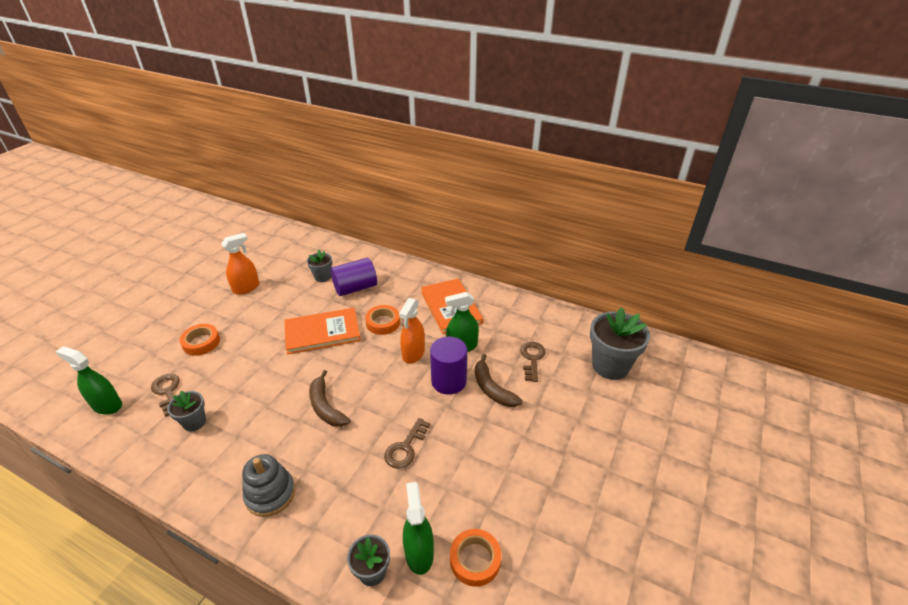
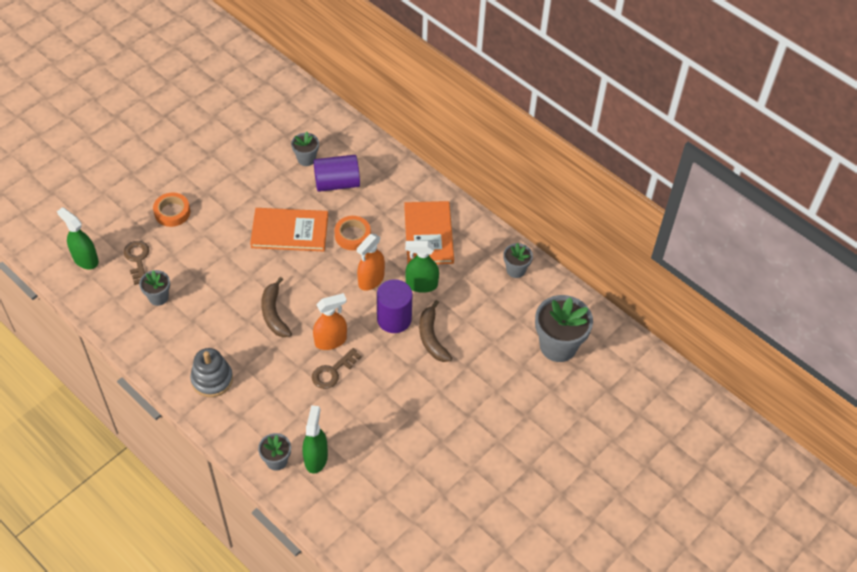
camera: 15 degrees right, 15 degrees up
(246, 288) = (224, 154): orange spray bottle -> orange spray bottle (330, 341)
(475, 560) = (356, 475): orange tape -> none
(532, 358) = (485, 317): brown key -> none
(538, 316) = (515, 270): none -> grey flower pot

